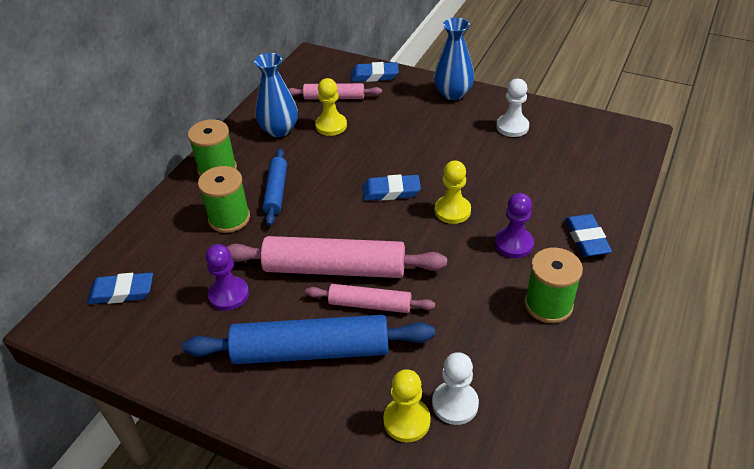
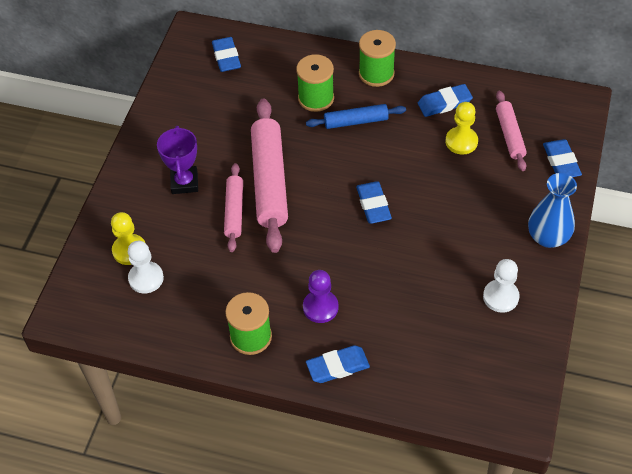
camera: 80 degrees right, 10 degrees up
(229, 295) = (232, 120): purple pawn -> none
(279, 130) = (444, 103): blue vase -> blue eraser
(311, 351) = (184, 182): blue rolling pin -> purple trophy
(452, 211) = (356, 256): yellow pawn -> none

